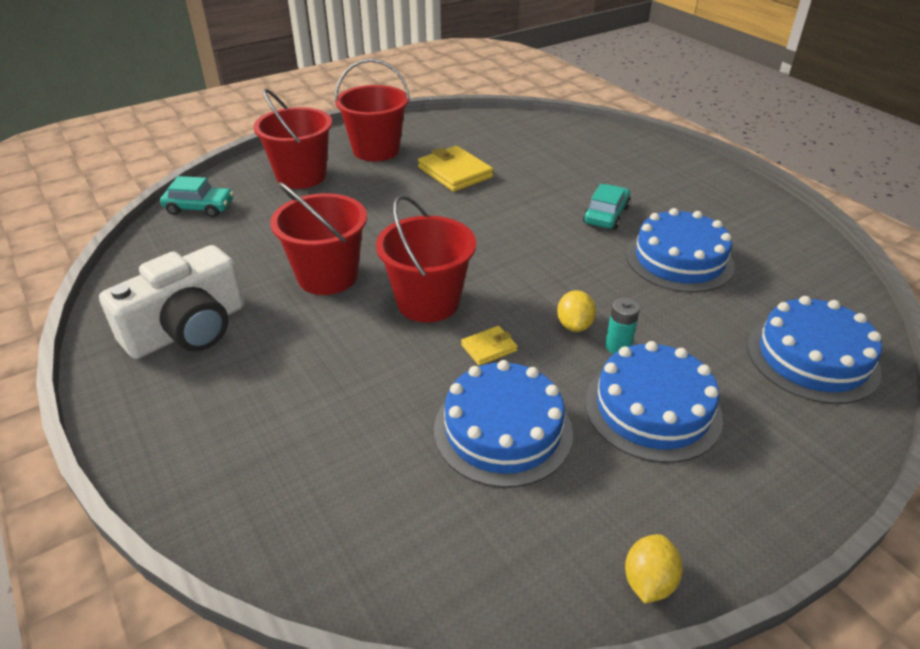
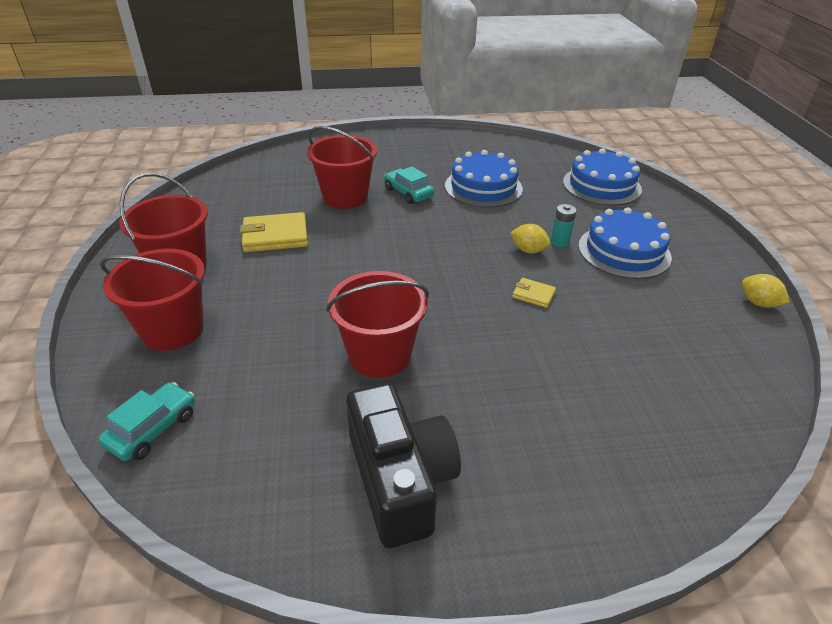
camera: 65 degrees left, 0 degrees up
(188, 329) = (400, 479): white camera -> black camera
(428, 302) = (459, 307): red bucket -> red bucket (345, 197)
(489, 348) = (533, 294): yellow wallet -> yellow wallet turned 60 degrees counterclockwise
(503, 430) = (623, 316): blue cake -> none

